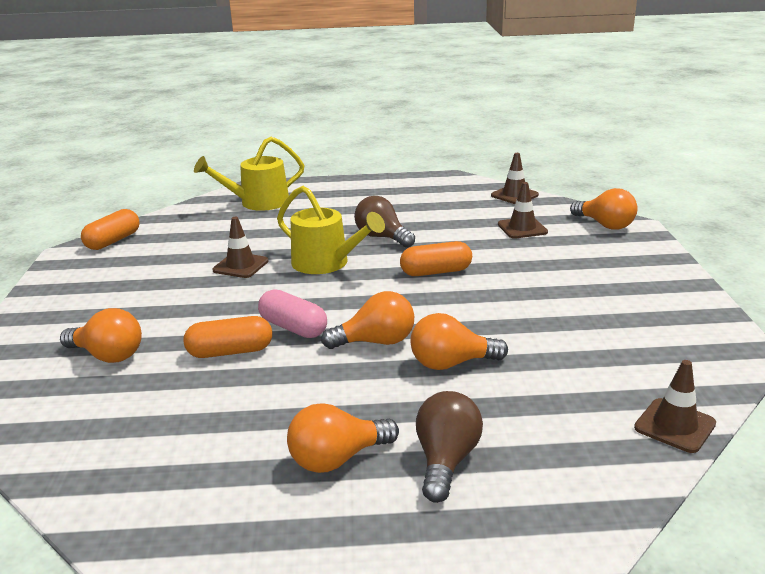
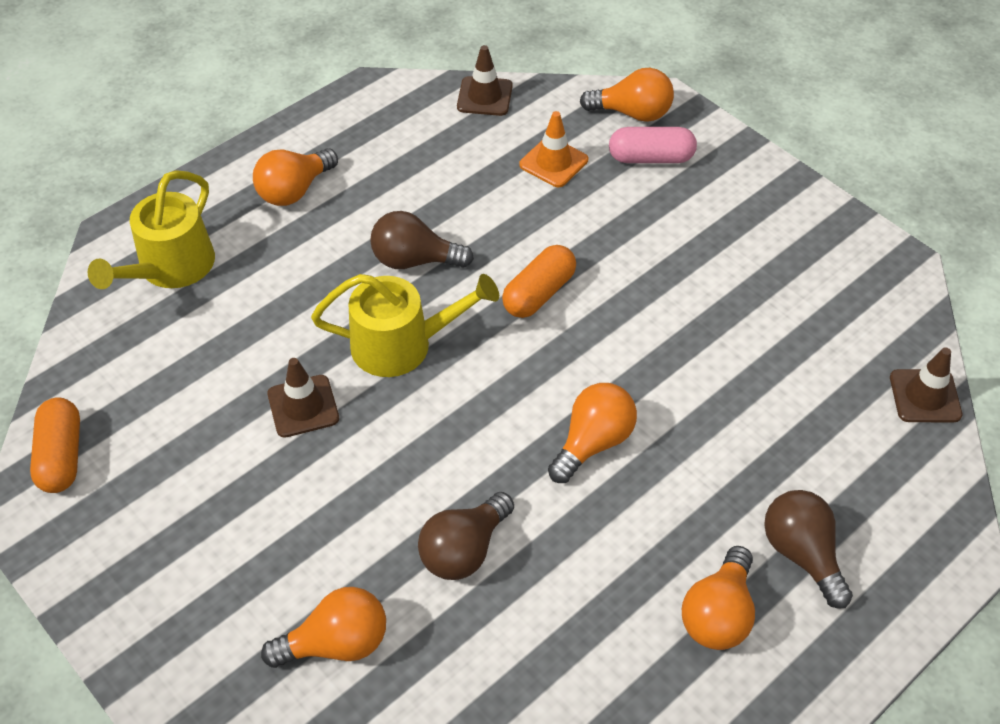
camera: 40 degrees left, 25 degrees up
(230, 352) = (464, 550): orange capsule -> brown light bulb
(293, 328) = (487, 473): pink capsule -> pink capsule (651, 158)
(451, 363) = (691, 429): orange light bulb -> orange light bulb (294, 190)
(522, 228) = (553, 162): brown traffic cone -> orange traffic cone

